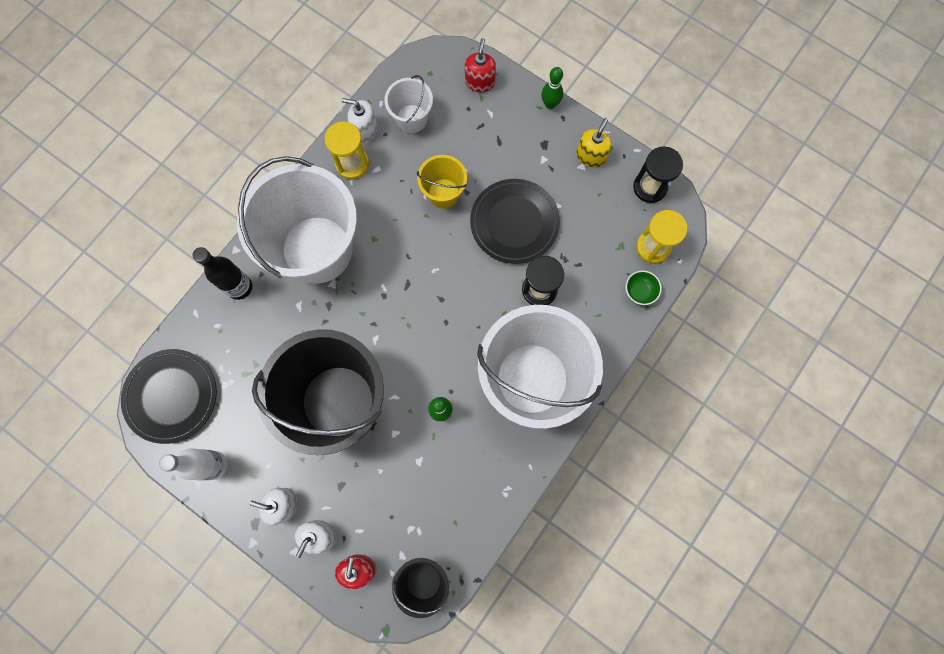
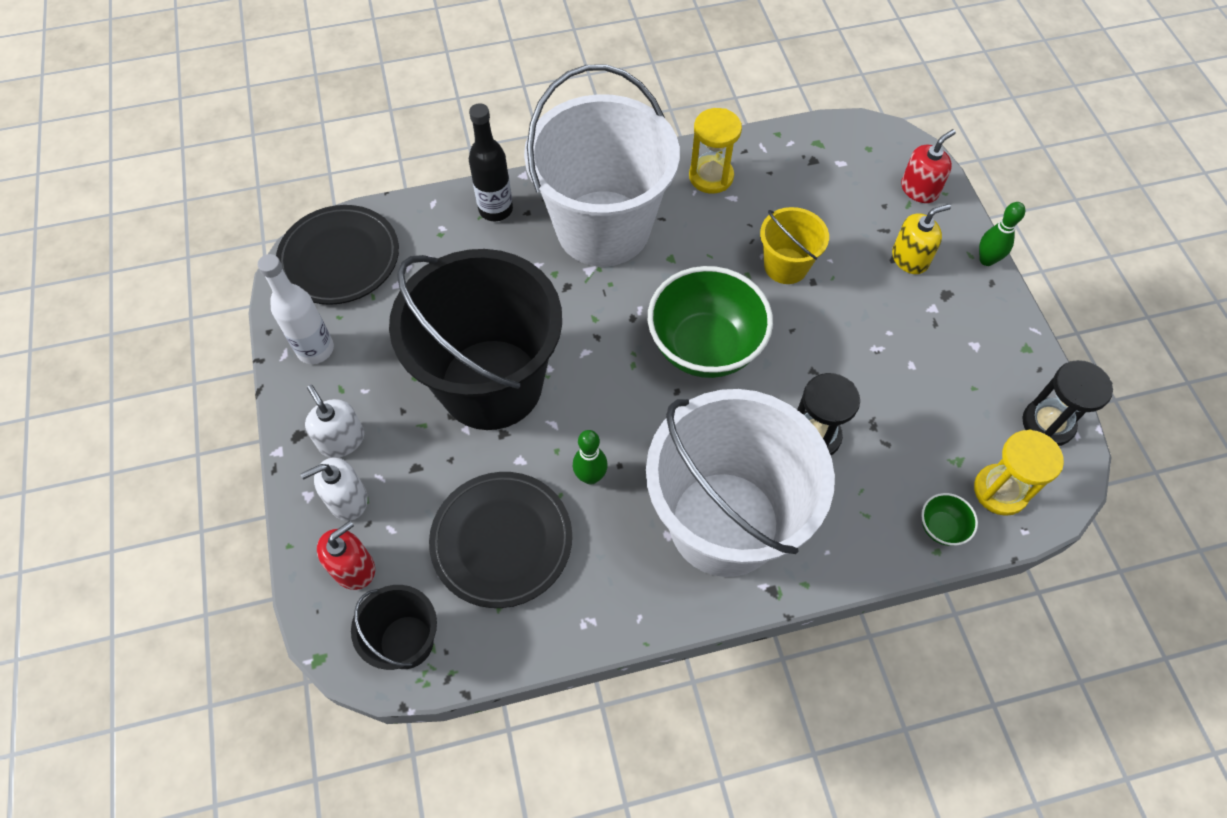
camera: 40 degrees right, 15 degrees down
(365, 130) = (751, 156): white soap dispenser -> none
(411, 118) = (811, 176): white bucket -> none
(439, 282) = (705, 347): none -> green bowl
(514, 223) = (843, 348): black plate -> black plate (502, 541)
(590, 156) = (995, 342): yellow soap dispenser -> yellow soap dispenser (910, 258)

